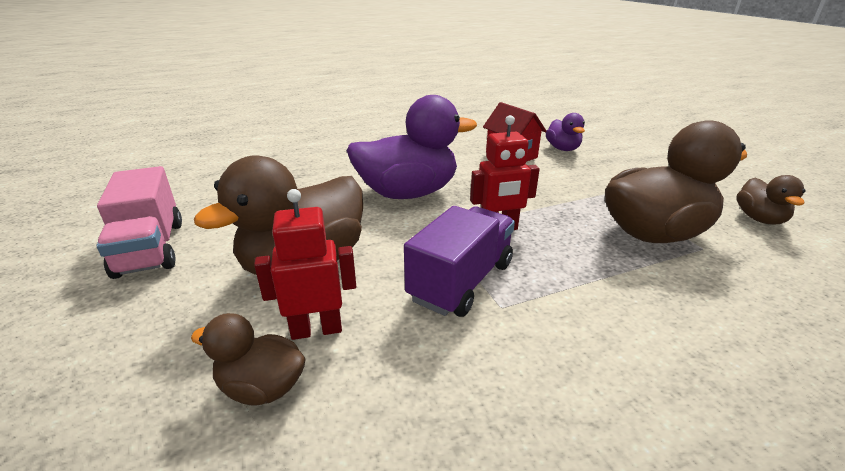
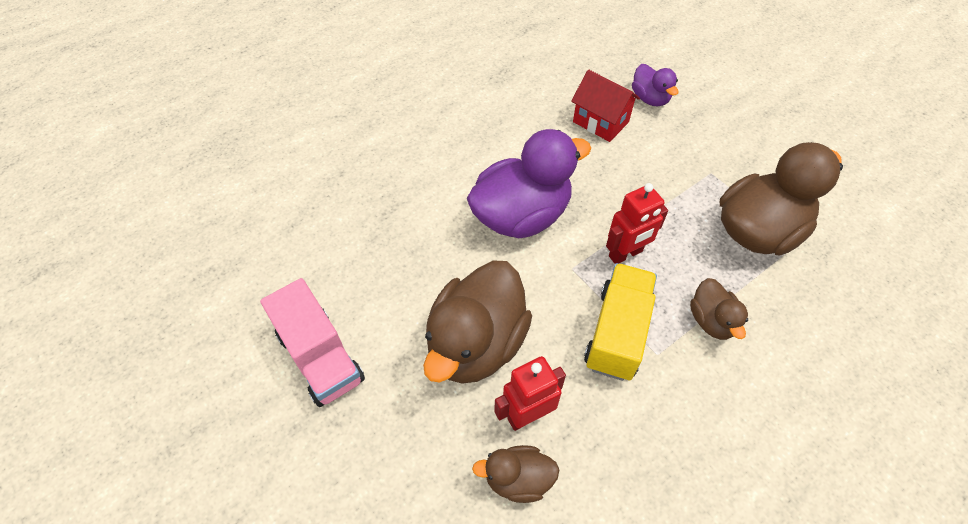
camera: 15 degrees left, 25 degrees up
(461, 281) = (617, 333): purple truck -> yellow truck
(759, 219) = (841, 189): brown duck -> brown duck (711, 321)

